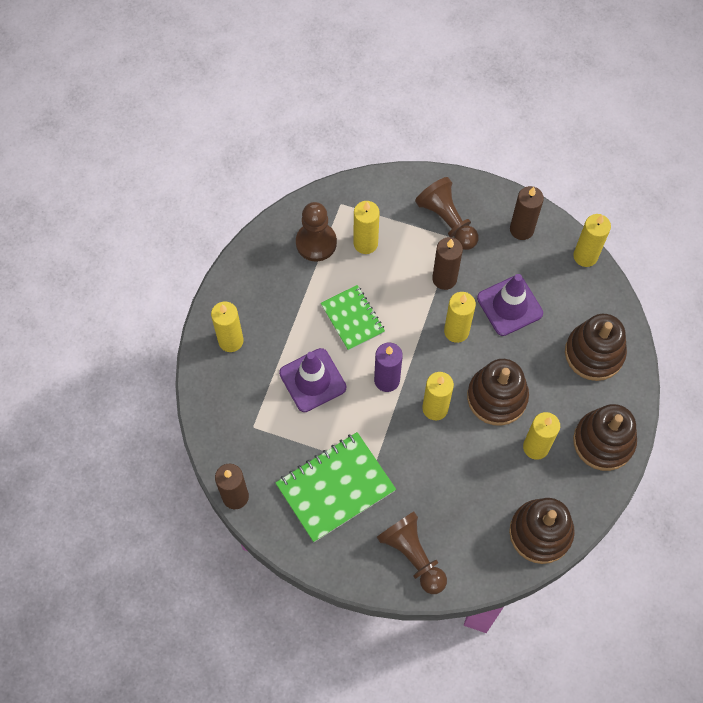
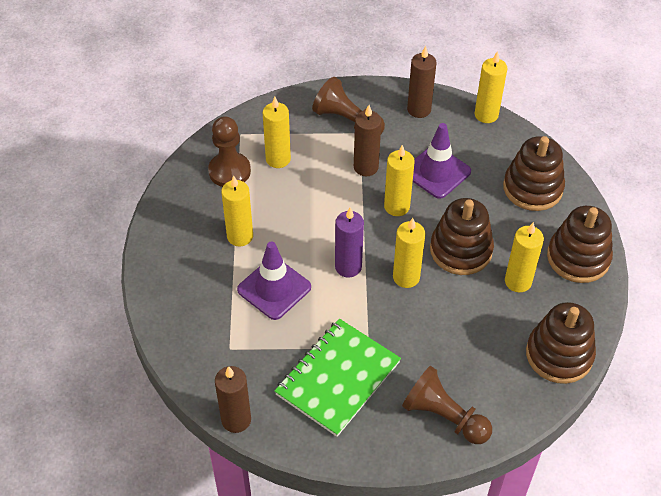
camera: 20 degrees left, 15 degrees down
(231, 341) = (176, 278): yellow candle -> yellow candle (240, 236)
(352, 318) = (292, 224): green notebook -> none

